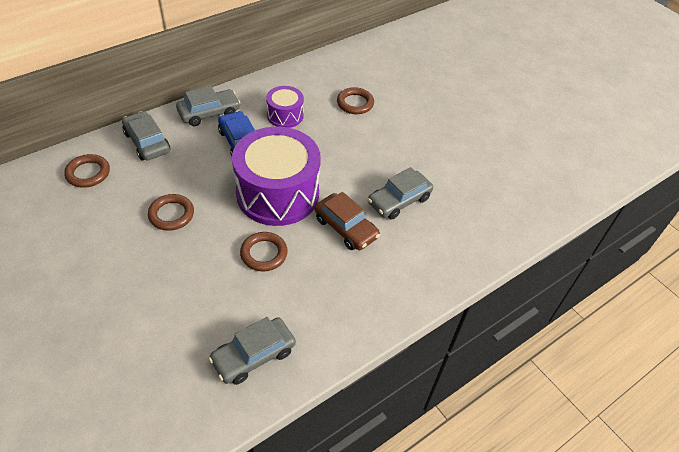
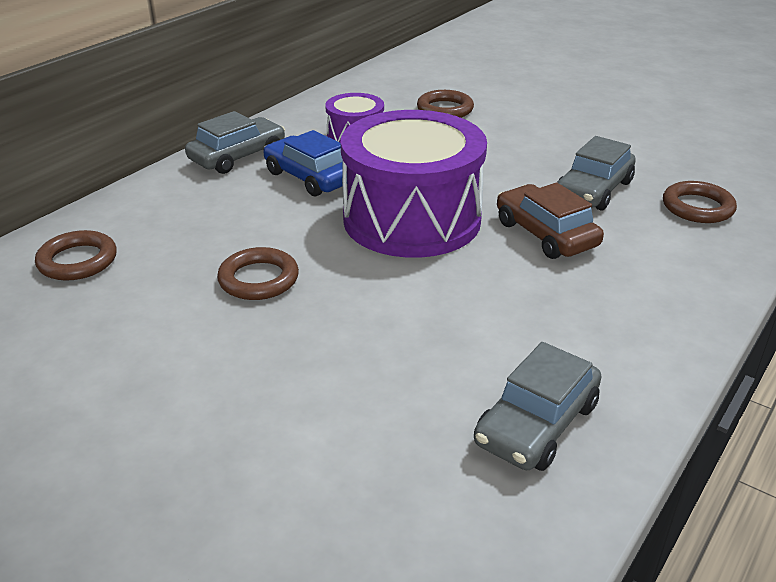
camera: 15 degrees left, 15 degrees down
(147, 142) = (158, 205): grey car -> none
(264, 254) = (447, 291): brown ring -> brown ring (697, 207)
(346, 228) = (545, 234): brown car -> brown car turned 150 degrees counterclockwise

